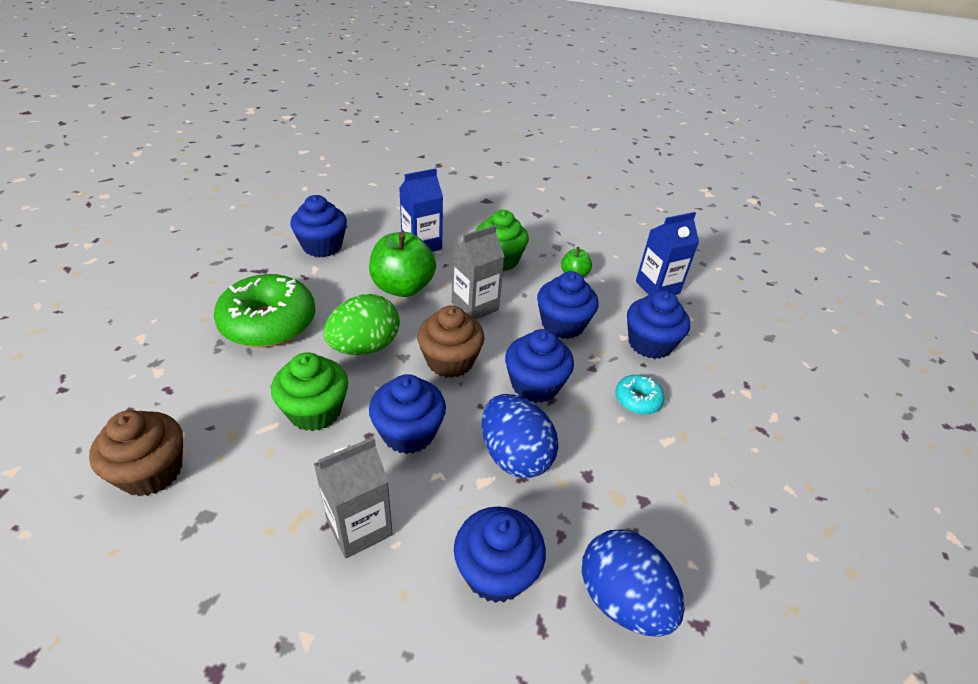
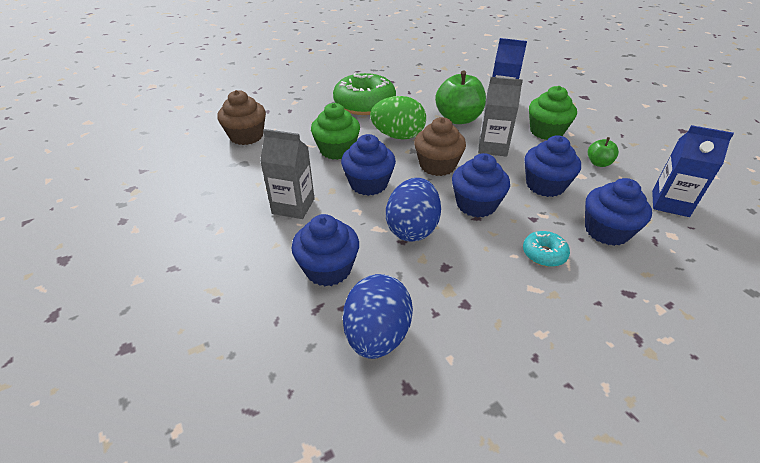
camera: 50 degrees right, 0 degrees up
(322, 246) = (437, 82): blue cupcake -> none

